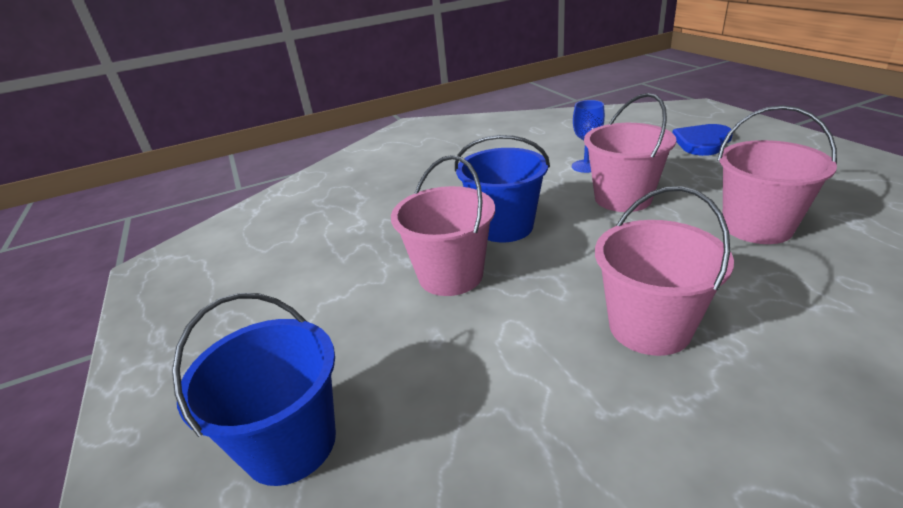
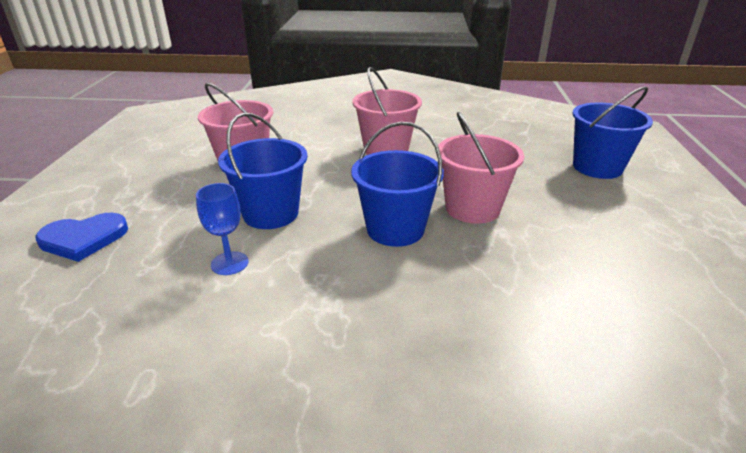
camera: 155 degrees left, 0 degrees up
(622, 198) = (271, 214): pink bucket -> blue bucket

